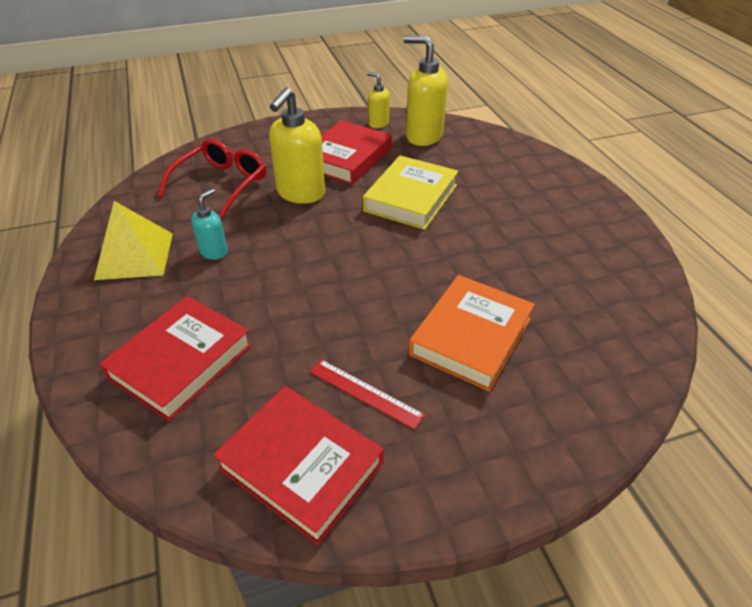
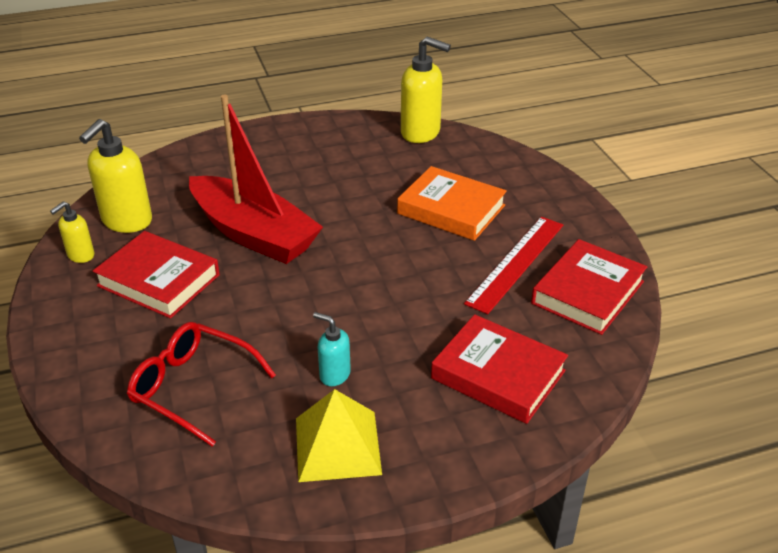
camera: 90 degrees left, 5 degrees down
(300, 193) = (229, 314): yellow soap dispenser -> yellow soap dispenser (421, 133)
(365, 393) = (516, 263): red ruler -> red ruler, size x1.66
(411, 198) = (253, 234): yellow book -> red boat

